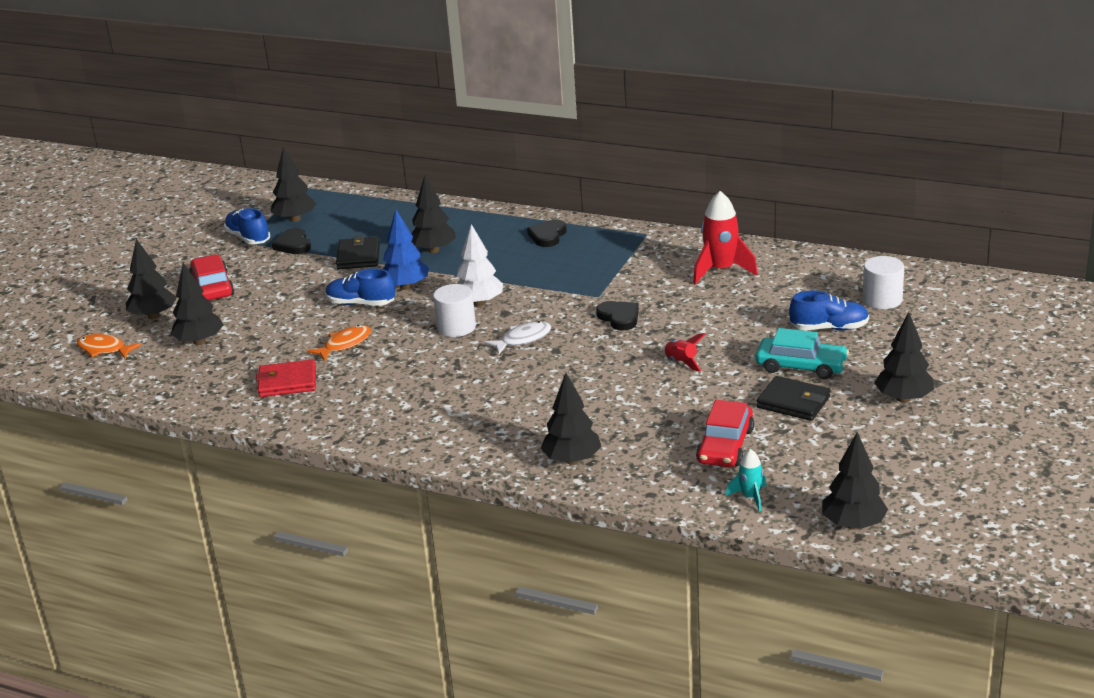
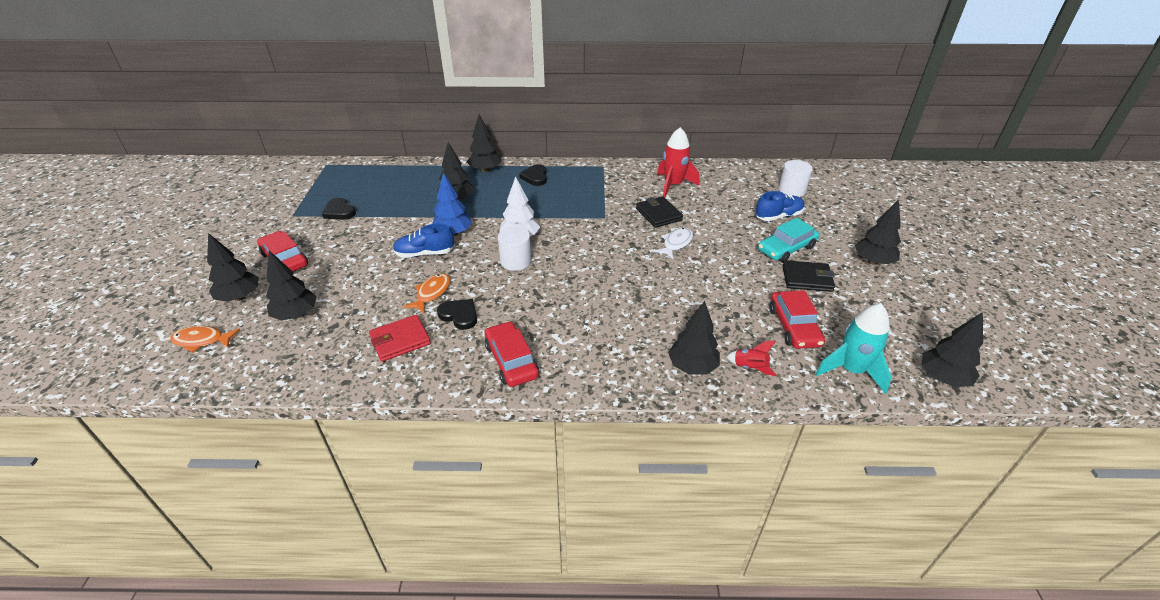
camera: 25 degrees left, 10 degrees up
(248, 238) = (297, 211): blue shoe -> none
(295, 219) = (330, 190): black tree -> black tree (485, 170)
(358, 256) = (399, 213): black wallet -> black wallet (658, 214)
(386, 419) = (511, 360): none -> red car
(523, 339) = (574, 262): white fish -> white fish (676, 243)
(619, 317) = (632, 232): black heart -> black heart (459, 315)
(681, 362) = (704, 261): red rocket -> red rocket (750, 367)
(750, 497) = (851, 370): turquoise rocket -> turquoise rocket, size x1.87
(801, 366) = (786, 248): turquoise car -> turquoise car turned 150 degrees clockwise

